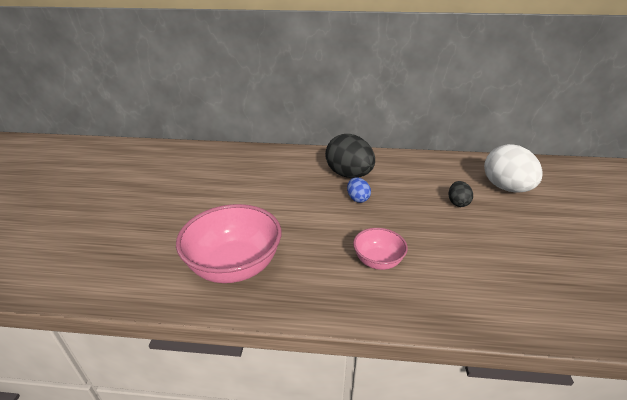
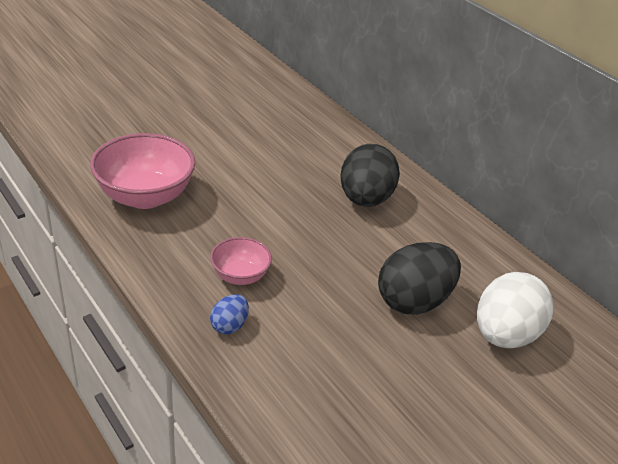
camera: 45 degrees right, 5 degrees up
(357, 199) = (327, 224): blue egg -> blue egg (229, 325)
(457, 203) = (414, 301): black egg -> black egg, size x2.08

